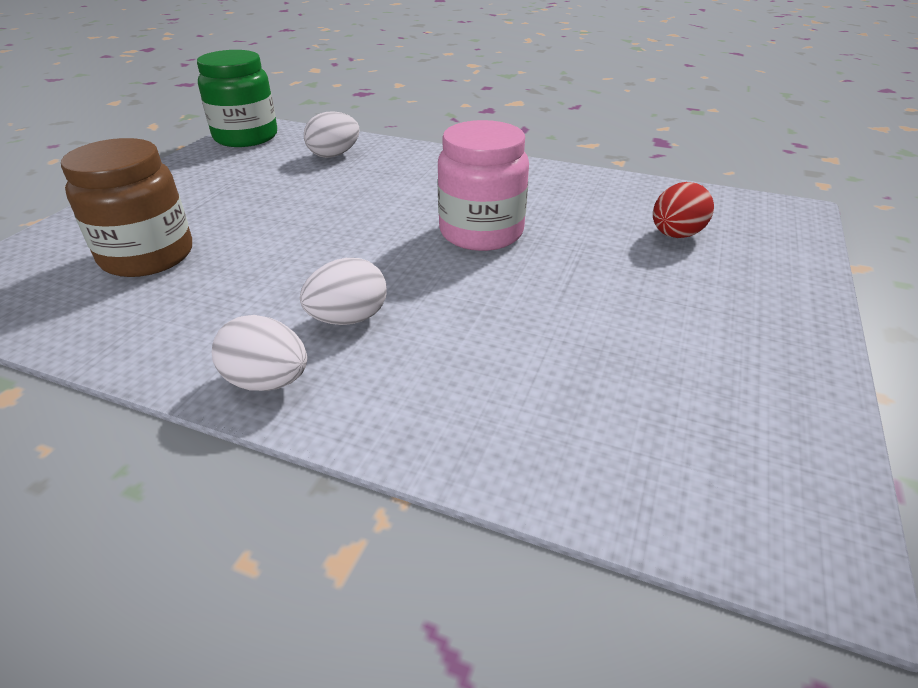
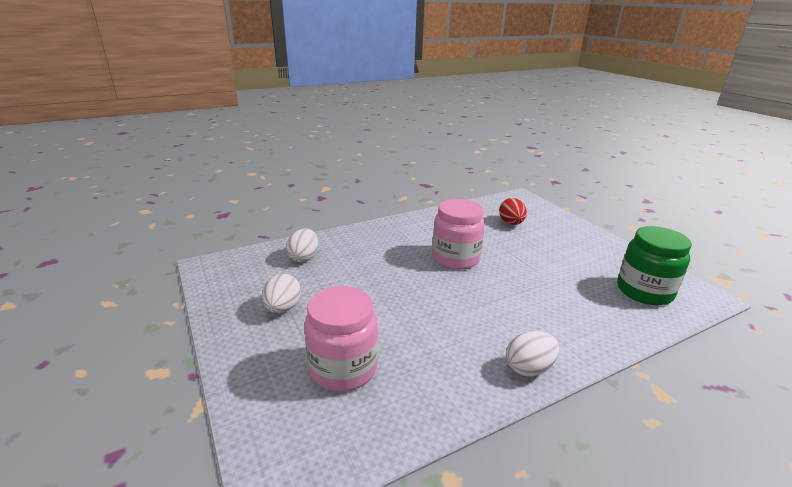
camera: 50 degrees left, 10 degrees down
(147, 256) = (343, 368): brown jar -> pink jar
(246, 137) = (218, 274): green jar -> green jar (644, 291)
(348, 319) = (495, 324): white egg -> white egg (283, 308)

